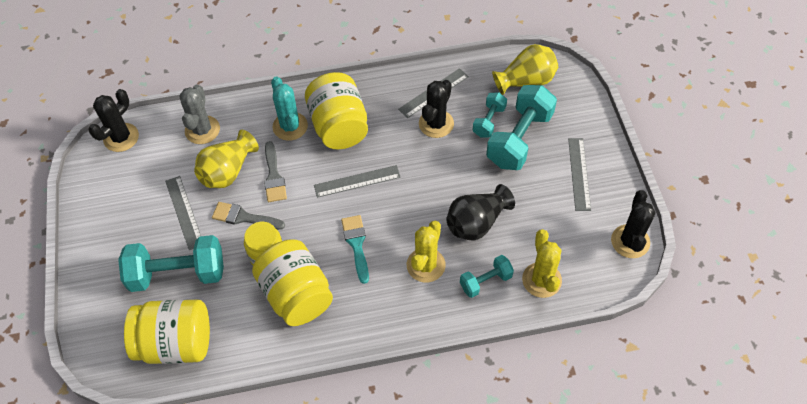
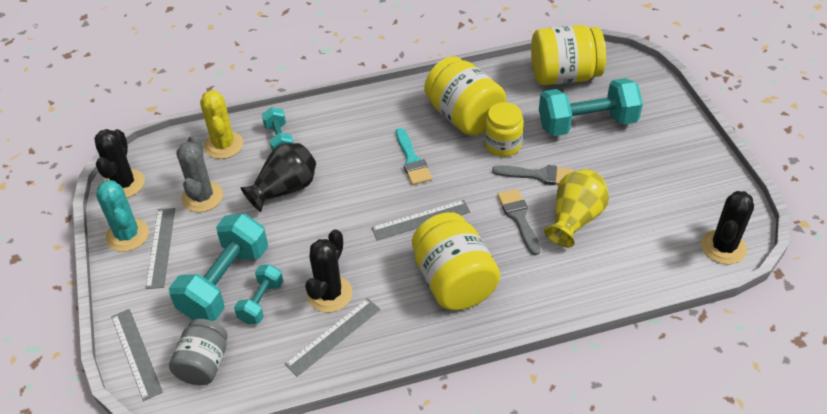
camera: 175 degrees right, 10 degrees down
(184, 212) = (606, 175): grey ruler -> grey ruler (136, 353)
(202, 130) = (626, 264): grey cactus -> grey cactus (202, 197)
(290, 126) = (516, 276): turquoise cactus -> turquoise cactus (127, 235)
(426, 265) = (339, 148): yellow cactus -> none
(485, 281) = (279, 140): turquoise dumbbell -> turquoise dumbbell turned 75 degrees counterclockwise
(526, 81) = (204, 364): yellow vase -> grey jar

